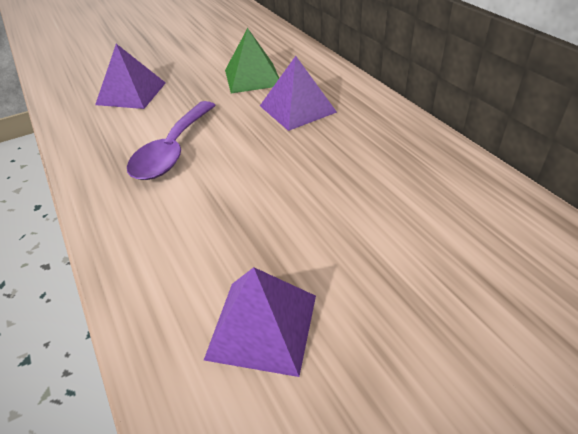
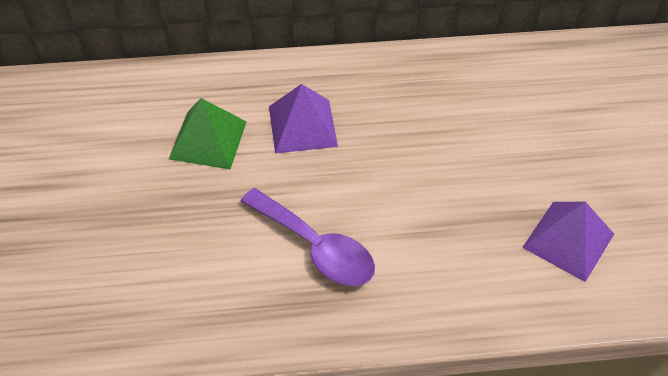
camera: 70 degrees left, 10 degrees up
(131, 93) = (157, 264): purple pyramid -> none

